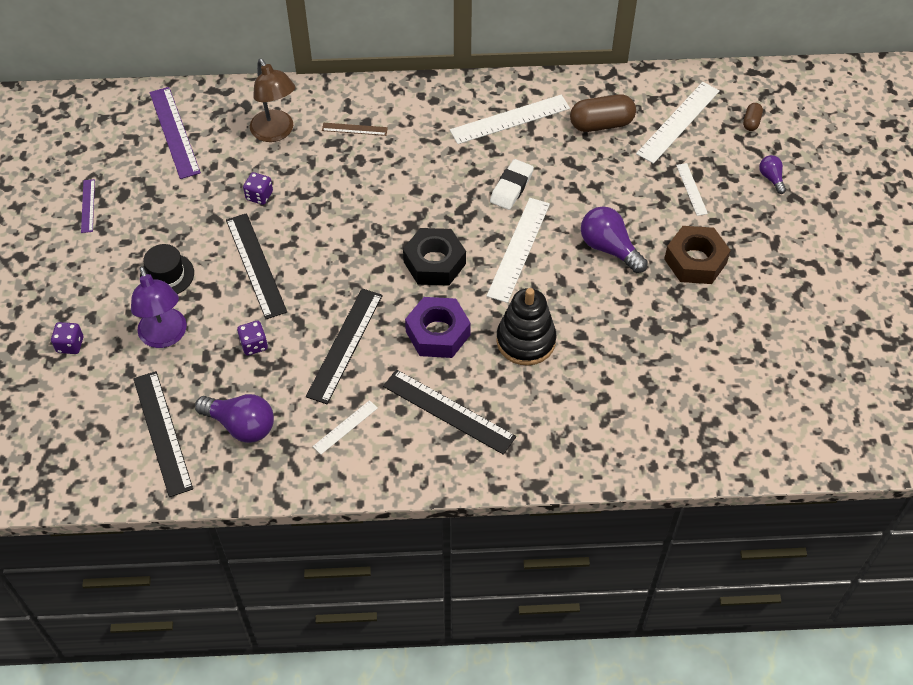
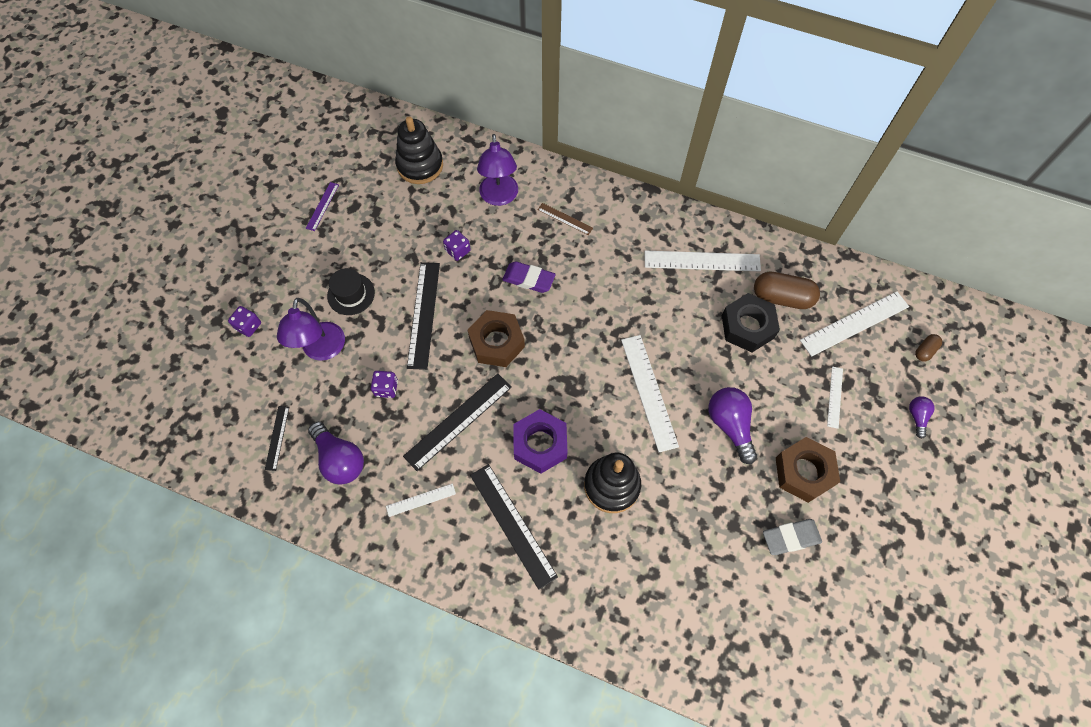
camera: 25 degrees right, 10 degrees up
(162, 432) = (277, 437): black ruler -> black ruler, size x0.53
(174, 132) = (420, 165): purple ruler -> black stacking toy
(276, 132) = (499, 197): brown lamp -> purple lamp
(346, 262) = (497, 342): none -> brown nut
(347, 195) = (528, 279): none -> purple eraser
(434, 263) = (570, 374): black nut -> black nut (747, 326)
(511, 187) = (671, 328): white eraser -> none
(518, 249) = (649, 392): white ruler -> white ruler turned 60 degrees counterclockwise
(711, 318) = (790, 537): none -> grey eraser

